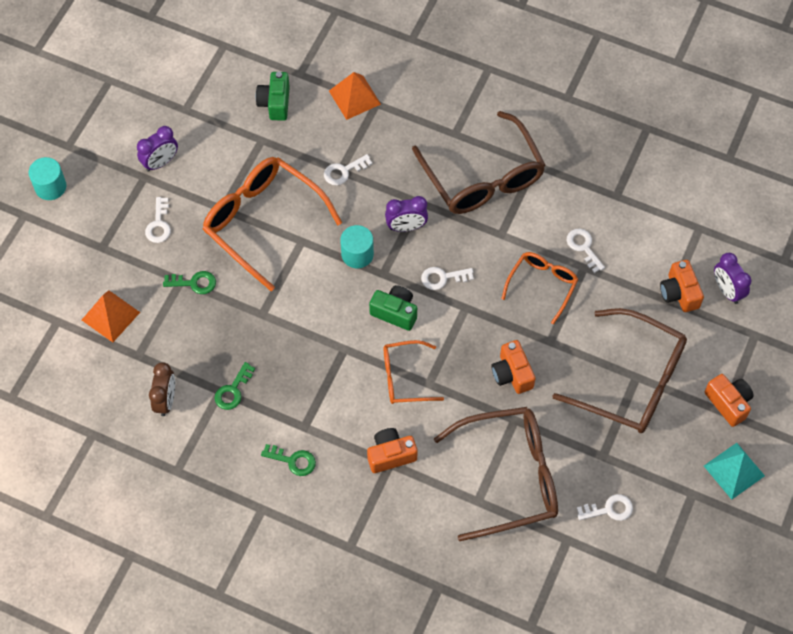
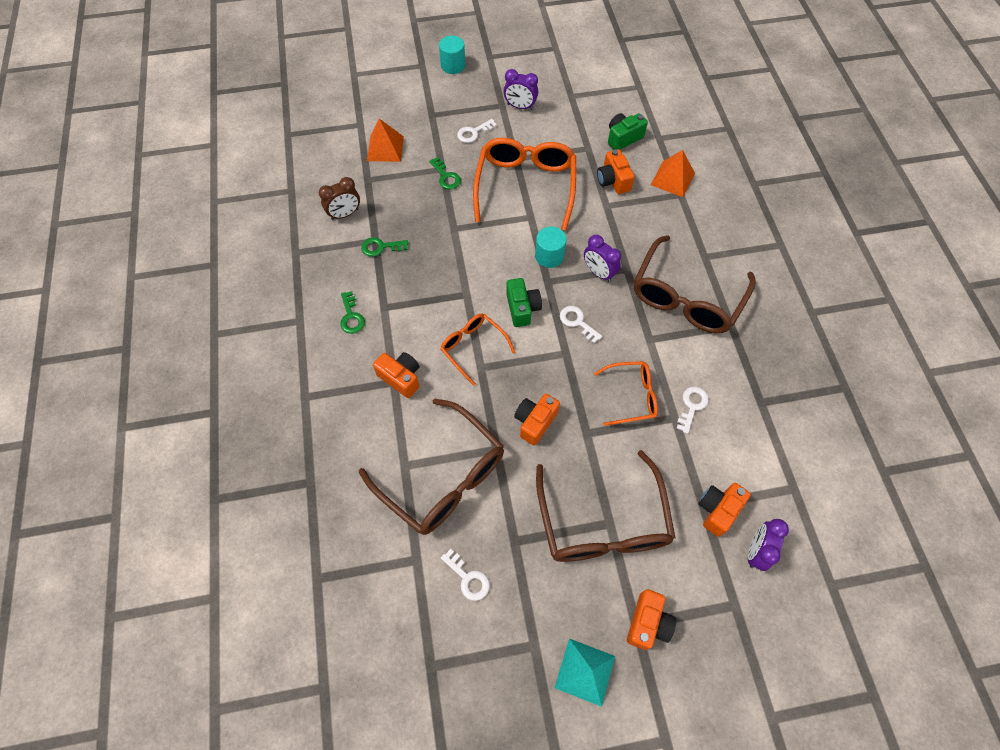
camera: 55 degrees right, 0 degrees up
(317, 146) = (613, 180): none -> orange camera
(344, 171) = (608, 208): white key -> none

